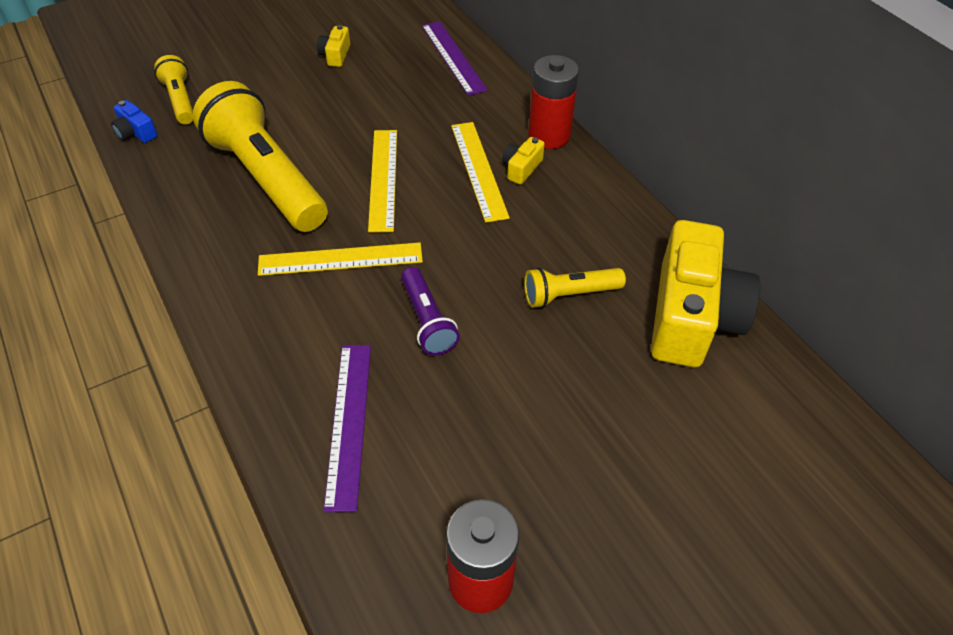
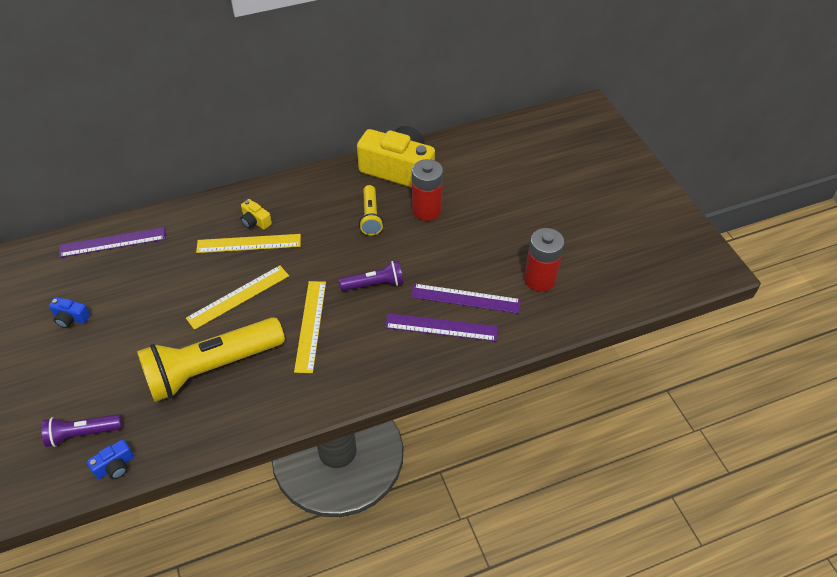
camera: 80 degrees left, 0 degrees up
(180, 100) = (83, 433): yellow flashlight -> purple flashlight
(335, 55) = (71, 318): yellow camera -> blue camera
(383, 179) = (238, 297): yellow ruler -> yellow ruler turned 45 degrees counterclockwise
(414, 453) = (465, 298): none -> purple ruler
(549, 136) = (228, 202): red battery -> red battery (427, 210)

